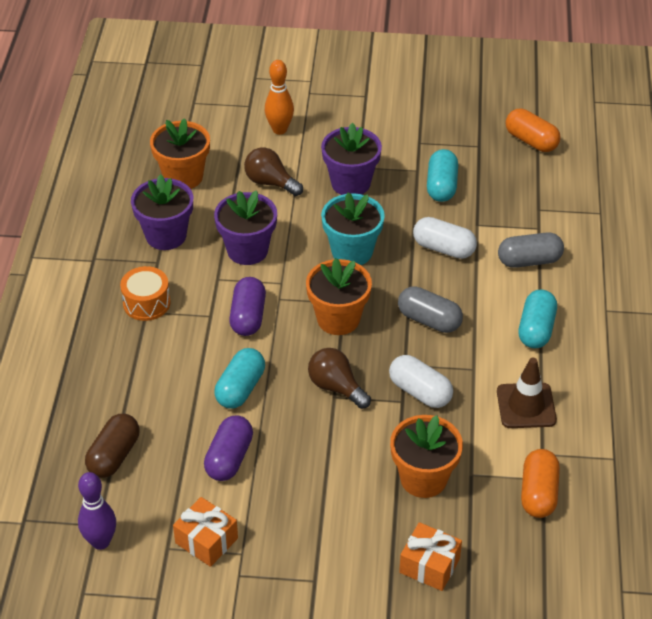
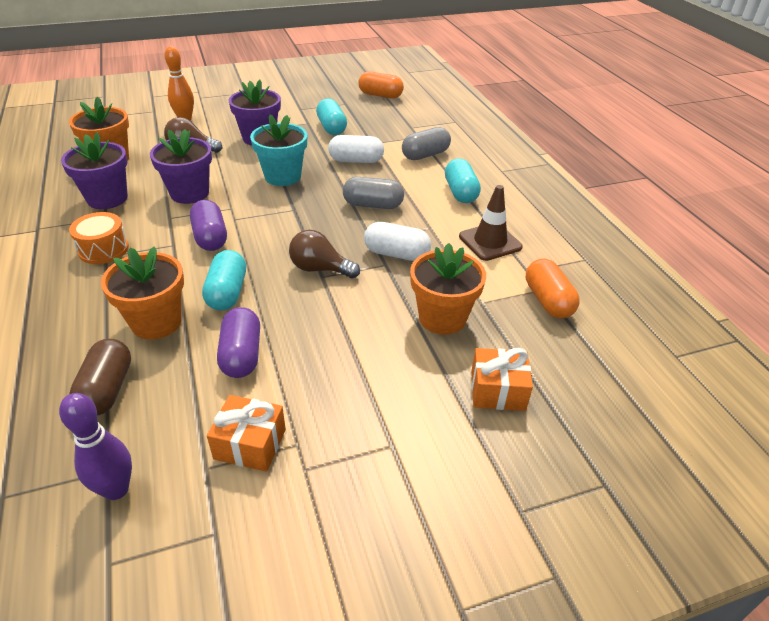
camera: 25 degrees left, 5 degrees down
(338, 319) = (295, 221): orange flower pot -> orange flower pot (156, 322)

